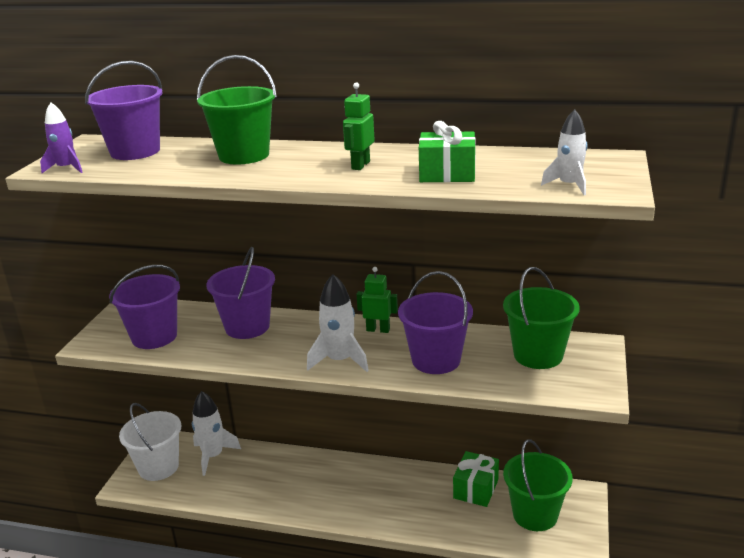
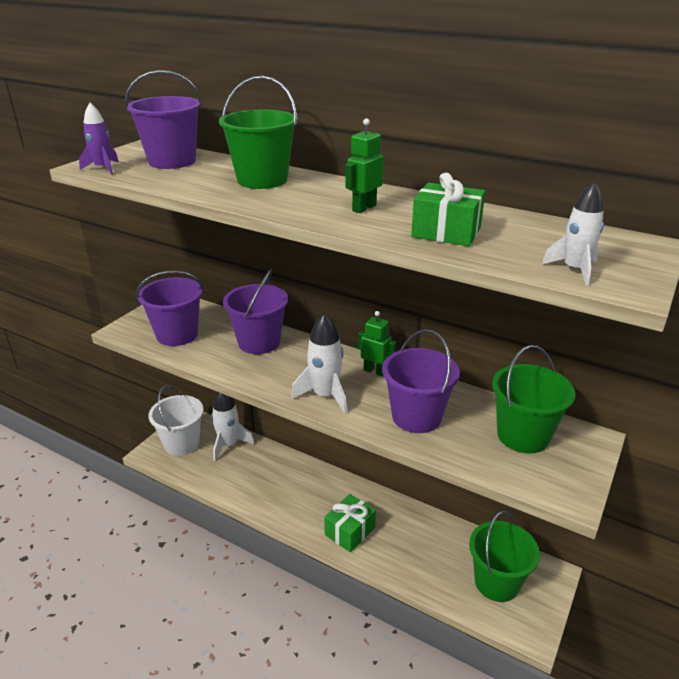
camera: 15 degrees right, 5 degrees up
(475, 489) = (448, 539): green gift -> green gift (349, 531)

